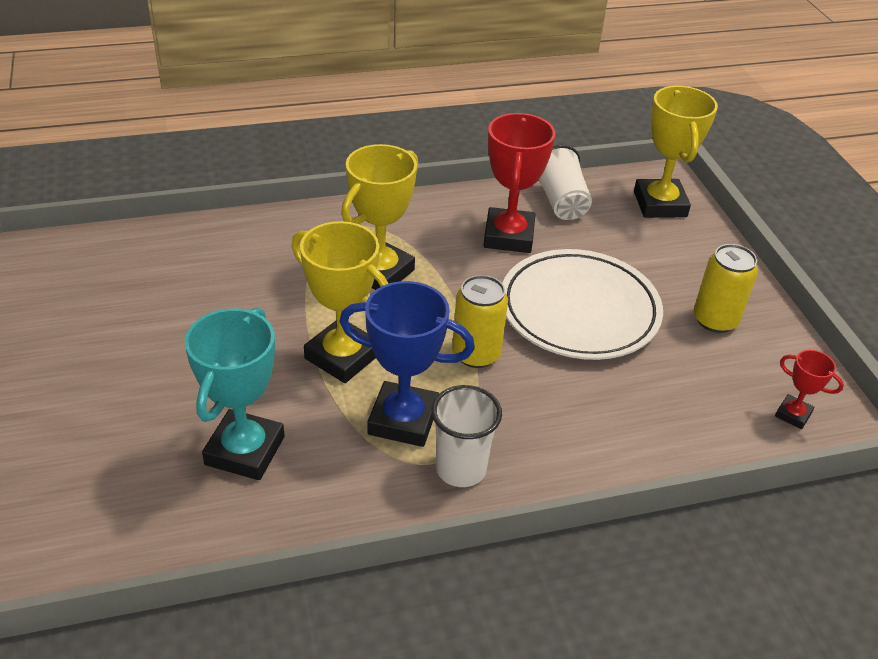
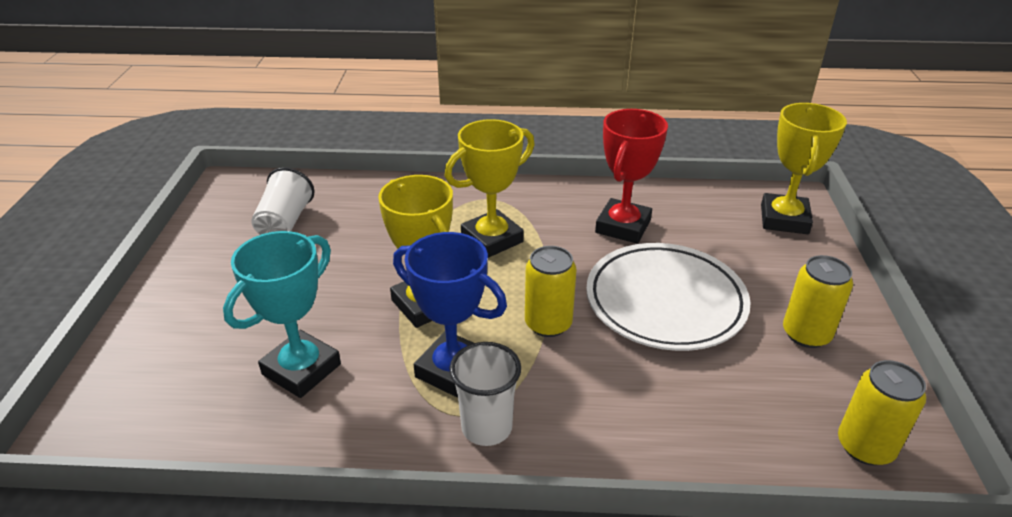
camera: 20 degrees right, 5 degrees down
(561, 201) = (685, 204): white cup -> white cup (285, 222)
(793, 415) = (865, 446): red trophy -> yellow can

